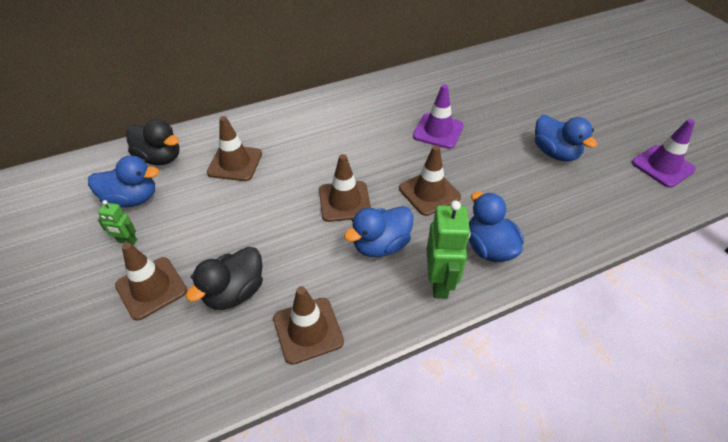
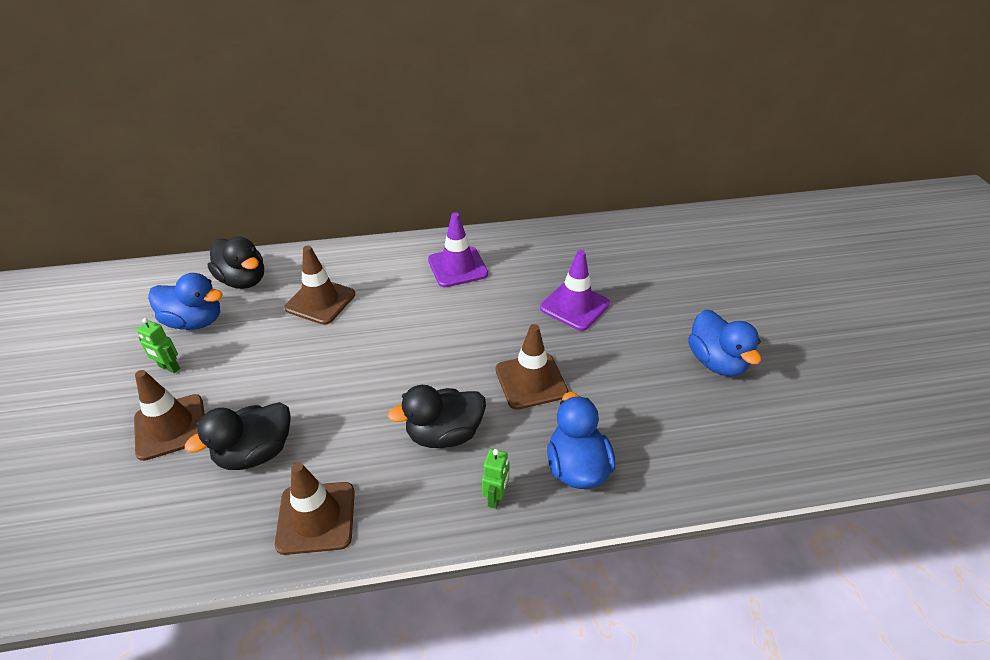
camera: 15 degrees right, 5 degrees down
(344, 201) = (424, 371): brown traffic cone -> none
(381, 245) = (444, 434): blue duck -> black duck
(440, 283) = (496, 497): green robot -> green robot, size x0.53
(662, 166) = (862, 408): purple traffic cone -> purple traffic cone (457, 267)

